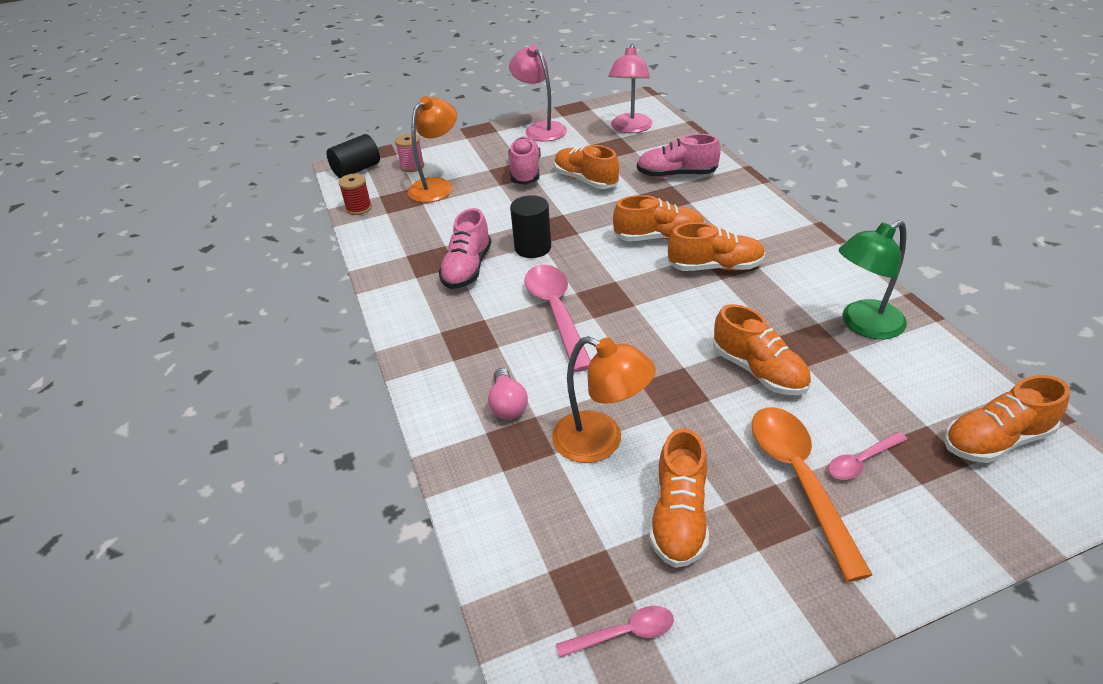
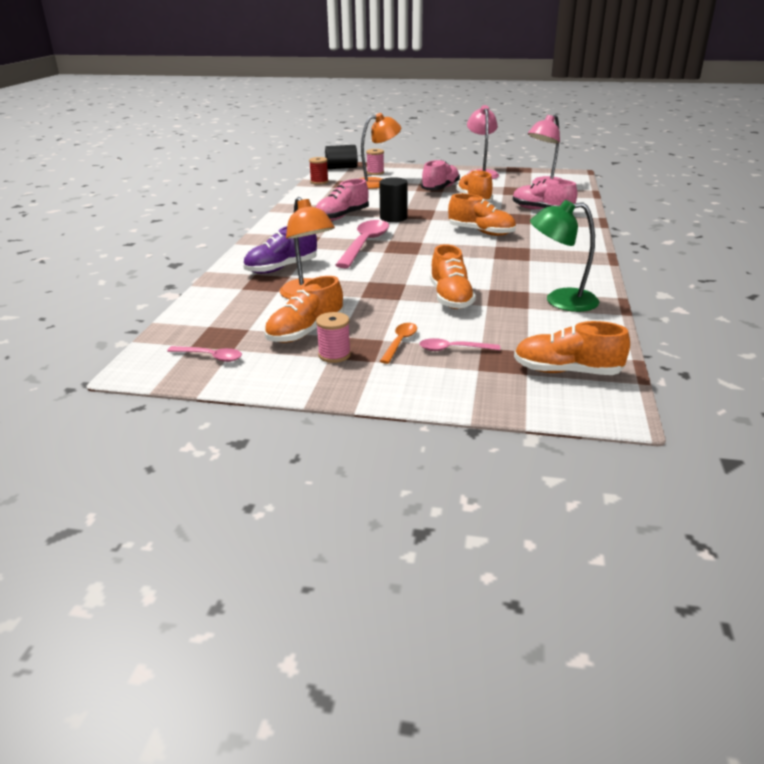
camera: 30 degrees right, 10 degrees down
(507, 405) = (281, 268): pink light bulb -> purple shoe
(715, 267) = (498, 252): orange shoe -> none
(759, 542) = (334, 355): none -> pink spool
(799, 479) = (400, 342): orange spoon -> orange spoon, size x0.50

